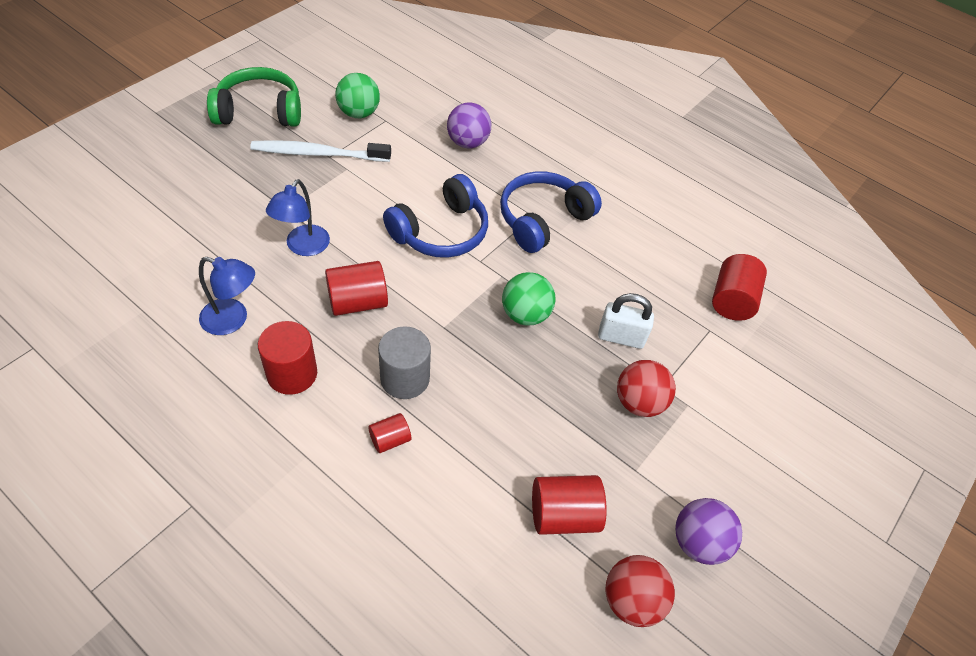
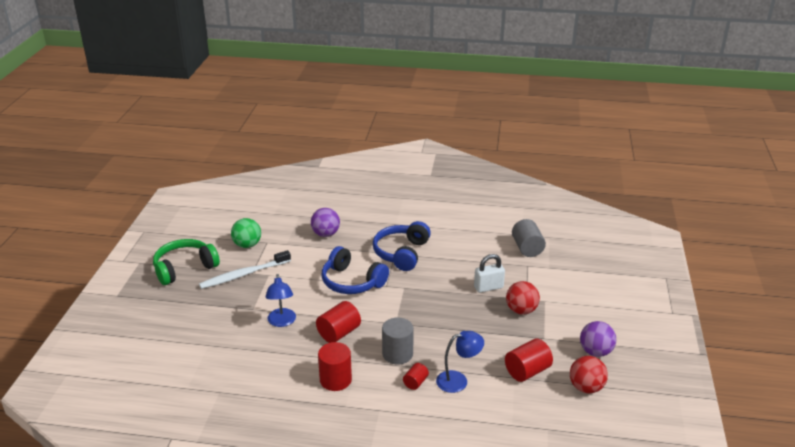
camera: 25 degrees left, 20 degrees down
(233, 320) = (277, 372): blue lamp -> blue lamp (458, 380)
(440, 231) = (352, 282): blue headphones -> blue headphones turned 105 degrees clockwise
(525, 314) = (432, 299): green ball -> none
(732, 300) = (527, 248): red cylinder -> grey cylinder

